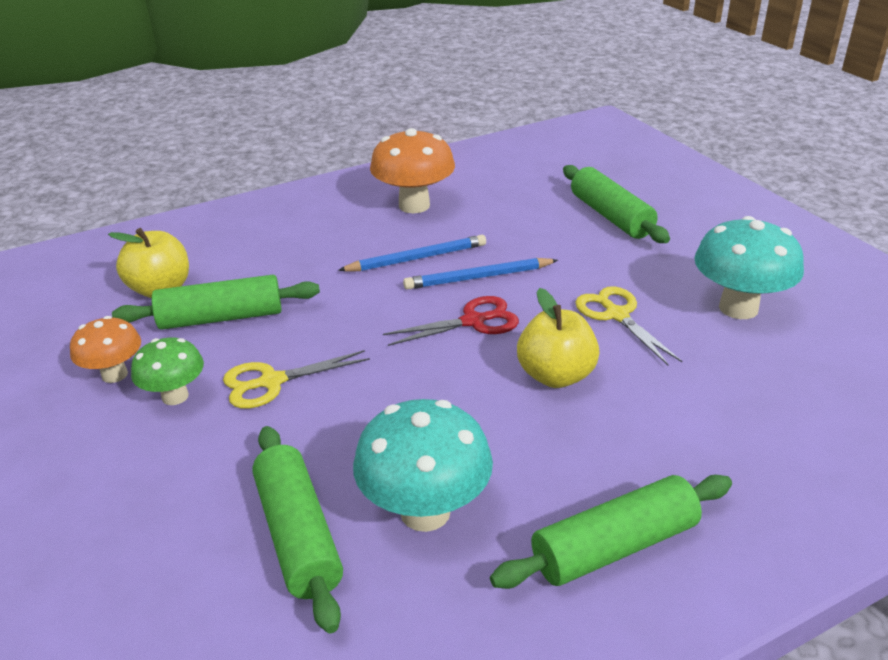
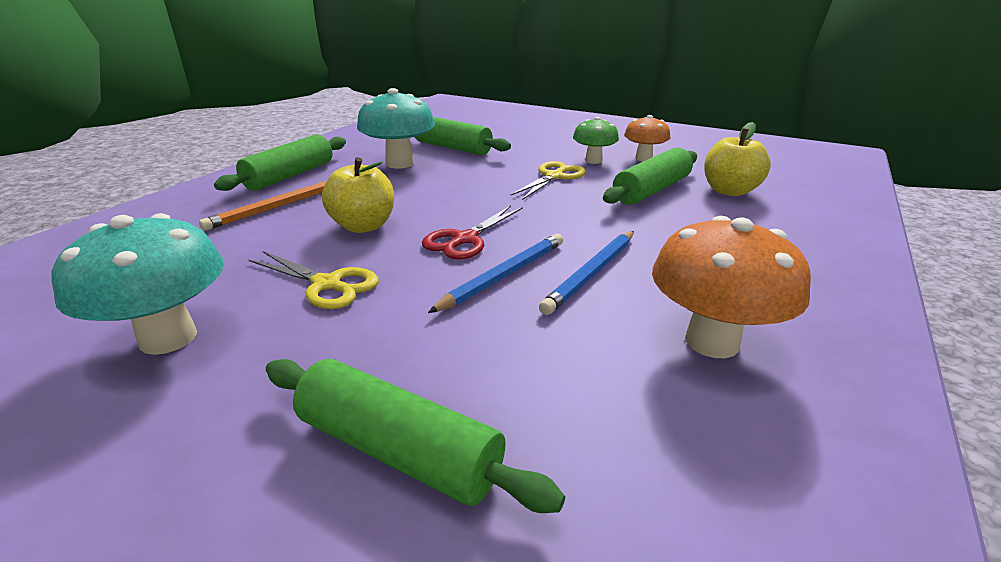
camera: 145 degrees right, 5 degrees down
(647, 453) = (276, 207): none -> orange pencil

